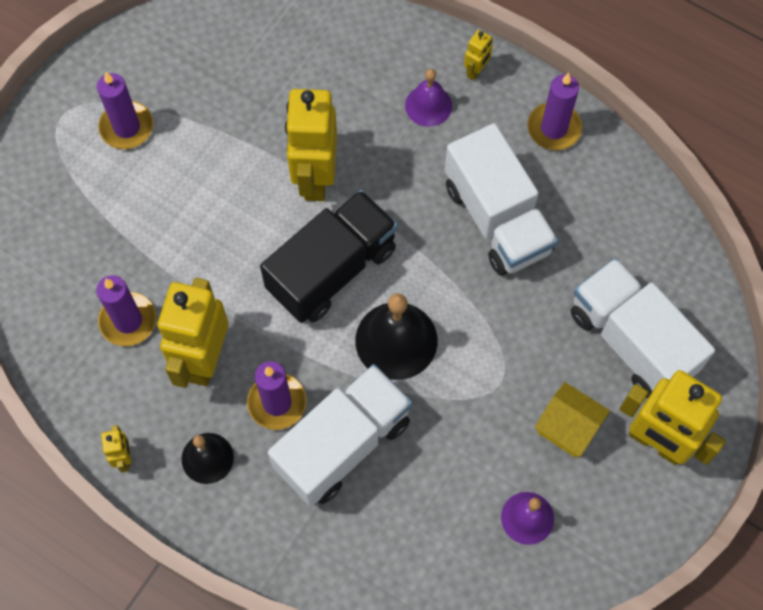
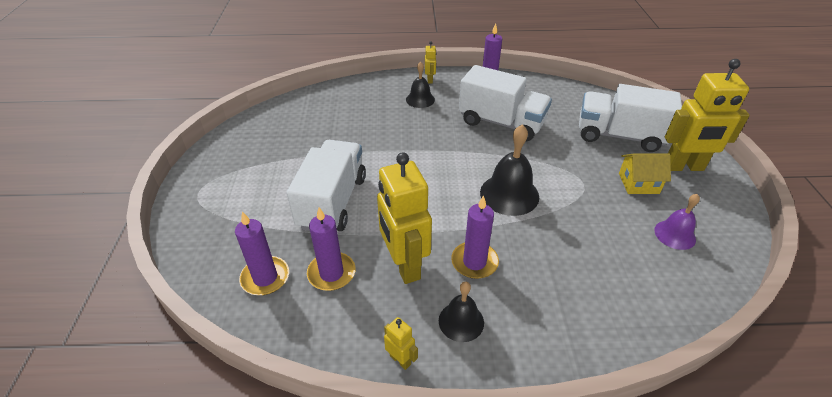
camera: 35 degrees left, 25 degrees down
(126, 127) = (249, 179): purple candle -> purple candle (265, 278)
(315, 178) = (389, 150): yellow robot -> none
(332, 269) = (439, 182): black truck -> none
(343, 444) = (537, 260): white truck -> white truck (332, 202)
(428, 105) = (420, 99): purple bell -> black bell

